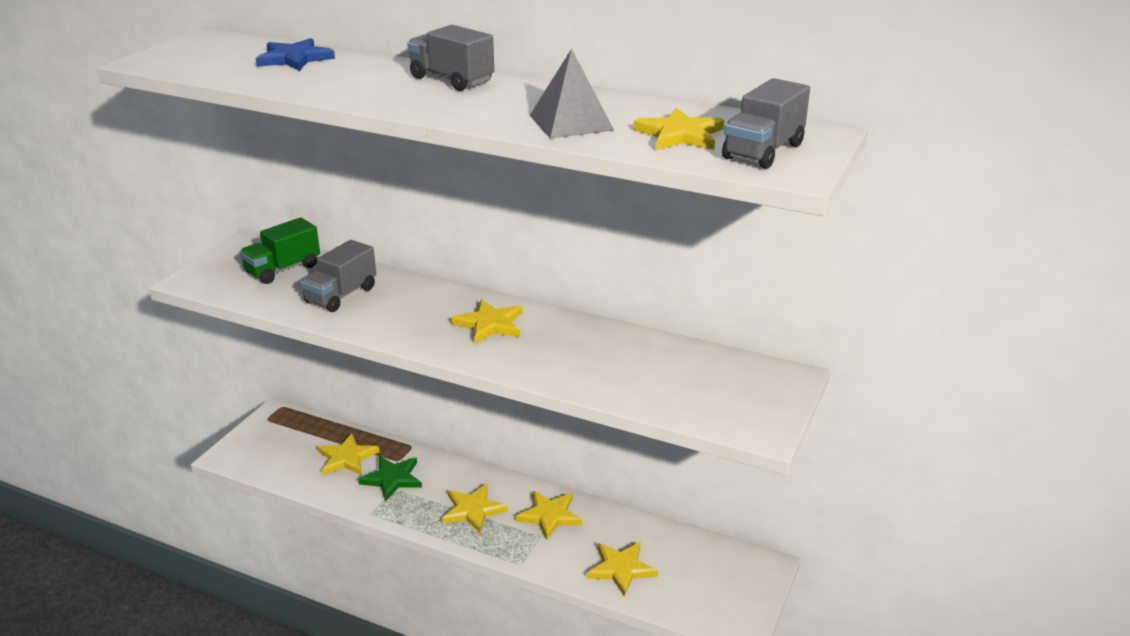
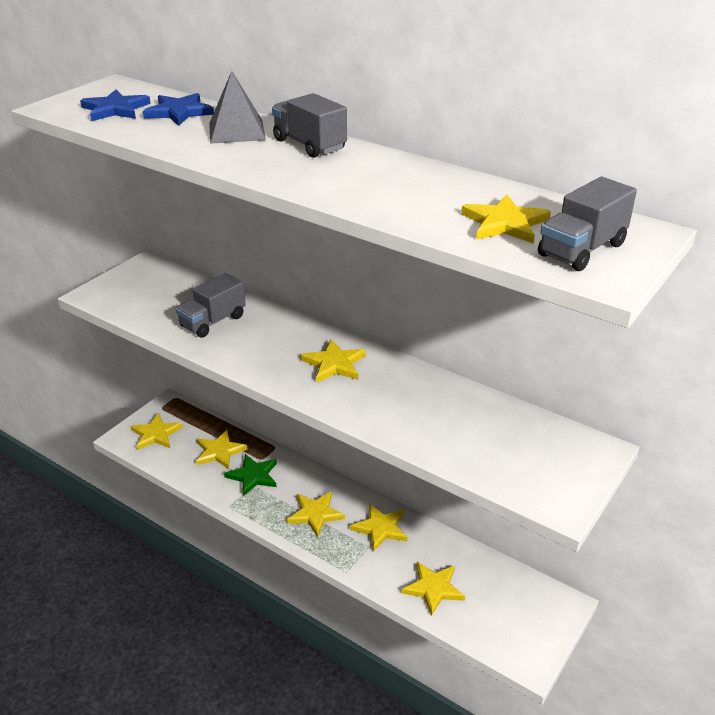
camera: 10 degrees right, 5 degrees up
(220, 60) = (115, 109): none -> blue star
(266, 448) = (156, 434): none -> yellow star
(283, 269) = (170, 291): green truck -> none
(571, 122) = (404, 201): grey pyramid -> grey pyramid (236, 131)

